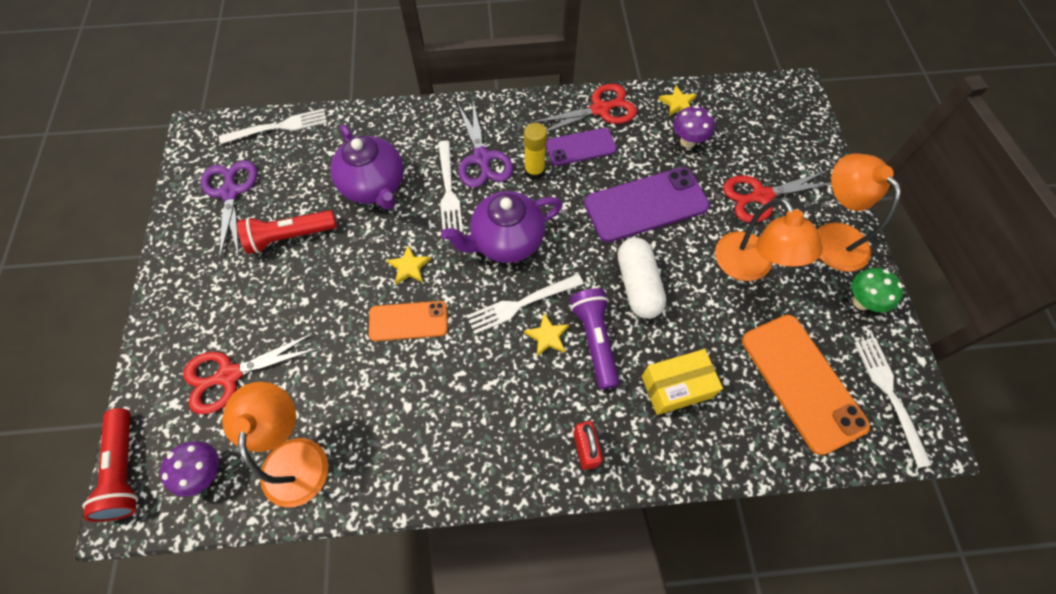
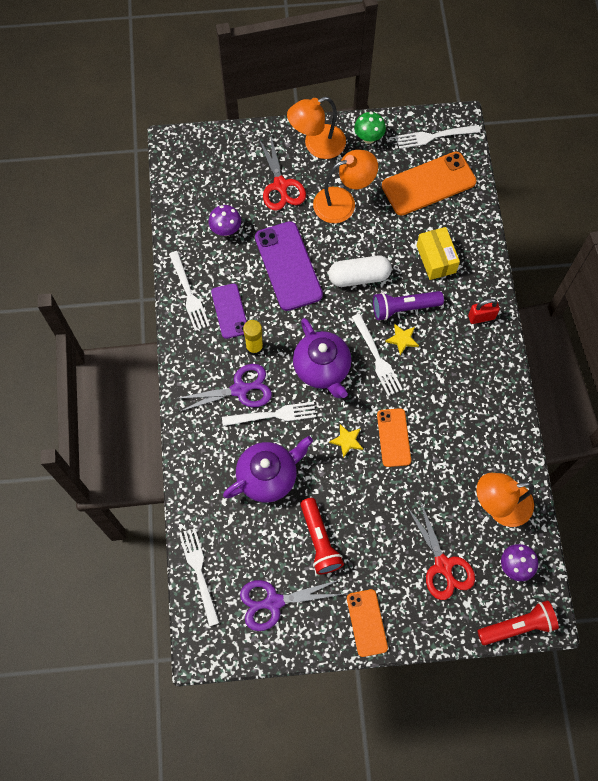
camera: 90 degrees left, 5 degrees up
(182, 285) = (367, 622): none -> orange phone
(600, 110) = (189, 294): red scissors -> white fork
(677, 103) = (184, 233): yellow star -> none

